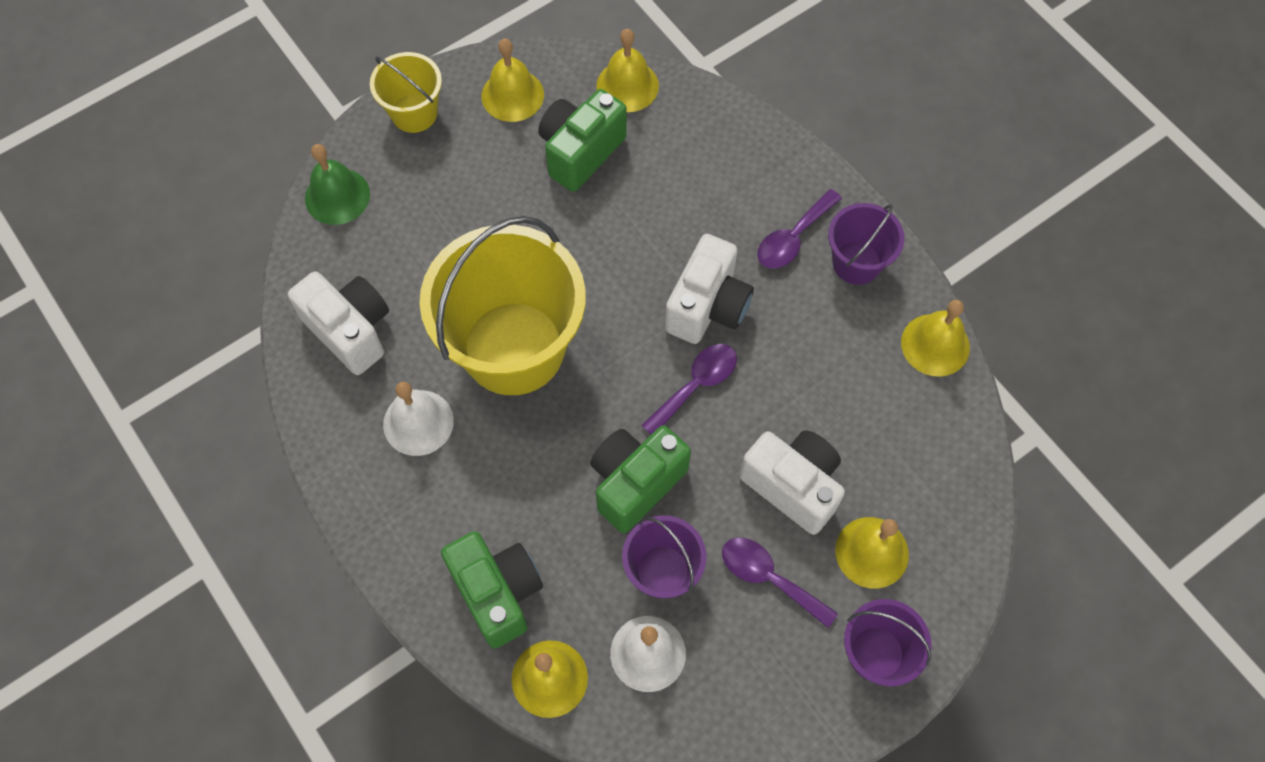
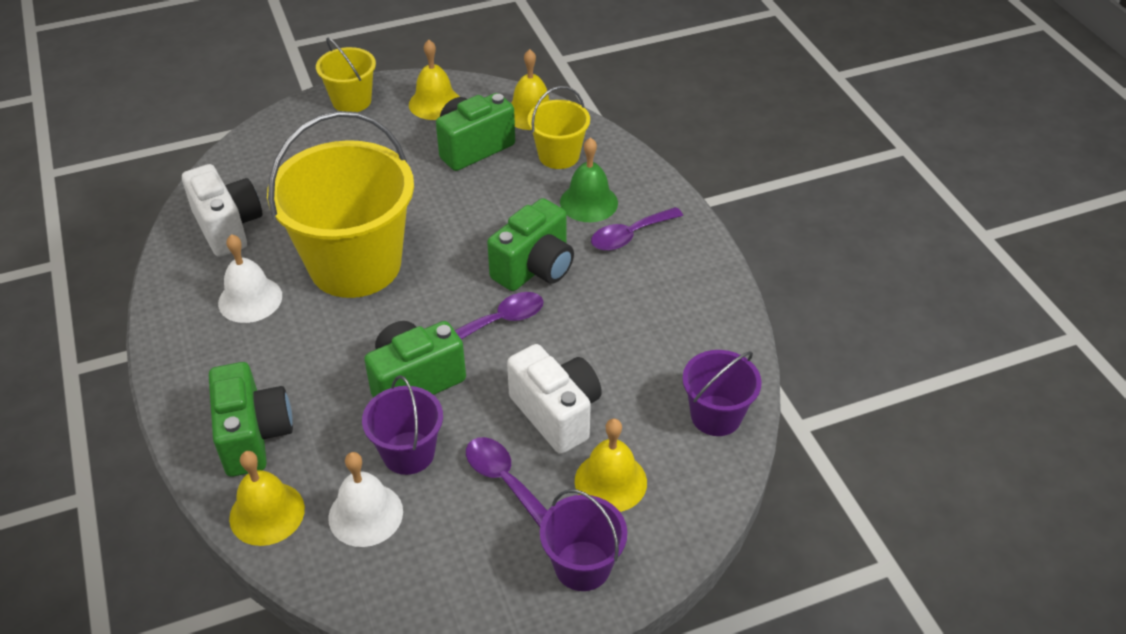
camera: 15 degrees right, 20 degrees down
(337, 196) = (264, 141): green bell -> green bell (588, 202)
(680, 142) = (559, 155): none -> yellow bucket
(708, 306) = (535, 268): white camera -> green camera
(856, 263) = (680, 263): purple bucket -> purple bucket (716, 415)
(935, 344) = (730, 335): yellow bell -> none

